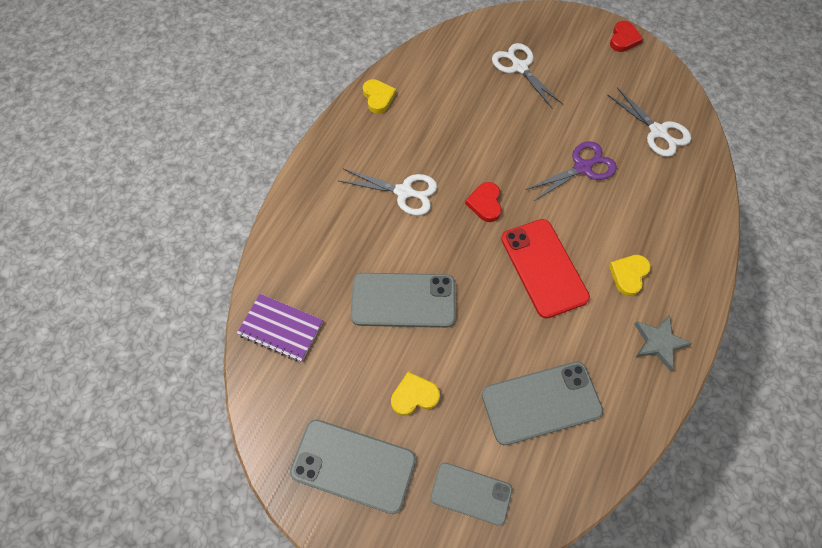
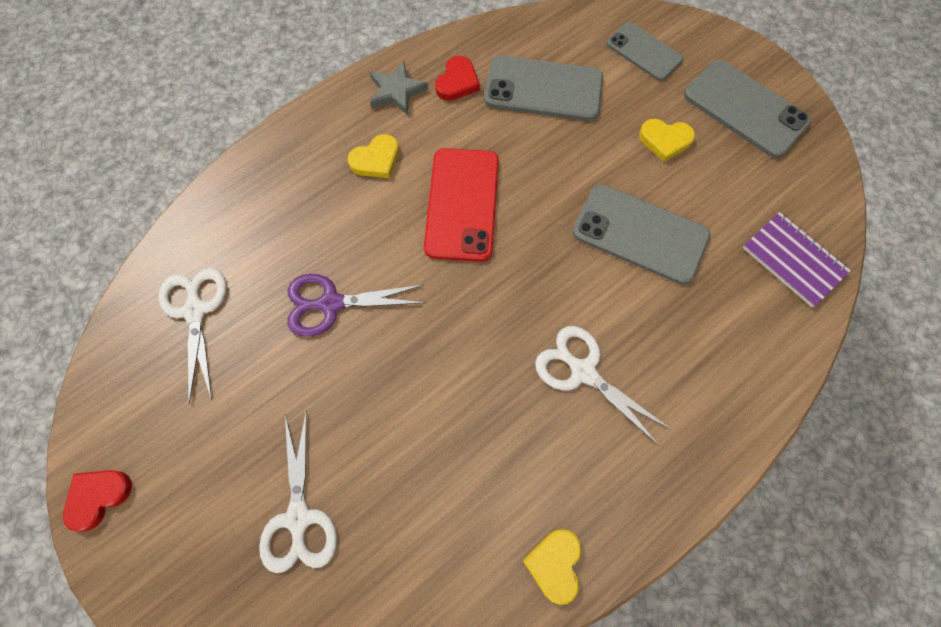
camera: 155 degrees left, 5 degrees up
(485, 203) = (485, 309): red heart -> red heart (457, 82)

